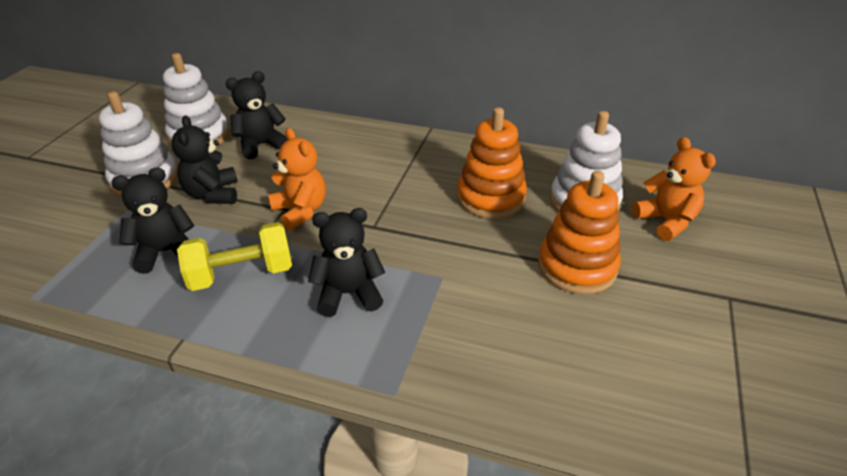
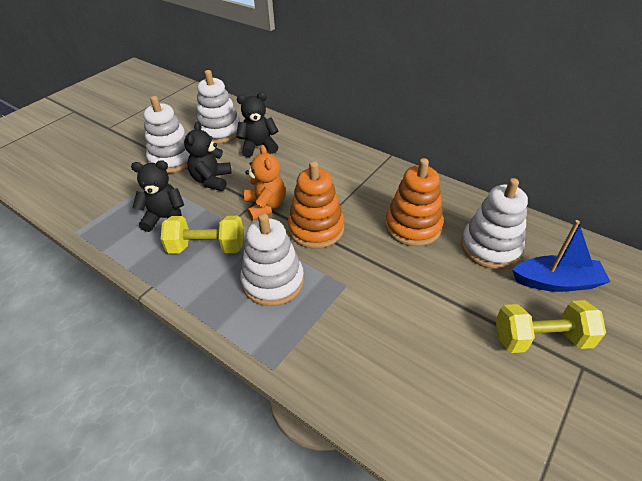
camera: 20 degrees right, 5 degrees up
(349, 294) = (273, 281): black teddy bear -> white stacking toy
(577, 266) = (458, 304): orange stacking toy -> orange stacking toy (316, 228)
(666, 221) = (556, 282): orange teddy bear -> blue boat
(677, 281) = (541, 339): none -> yellow dumbbell

